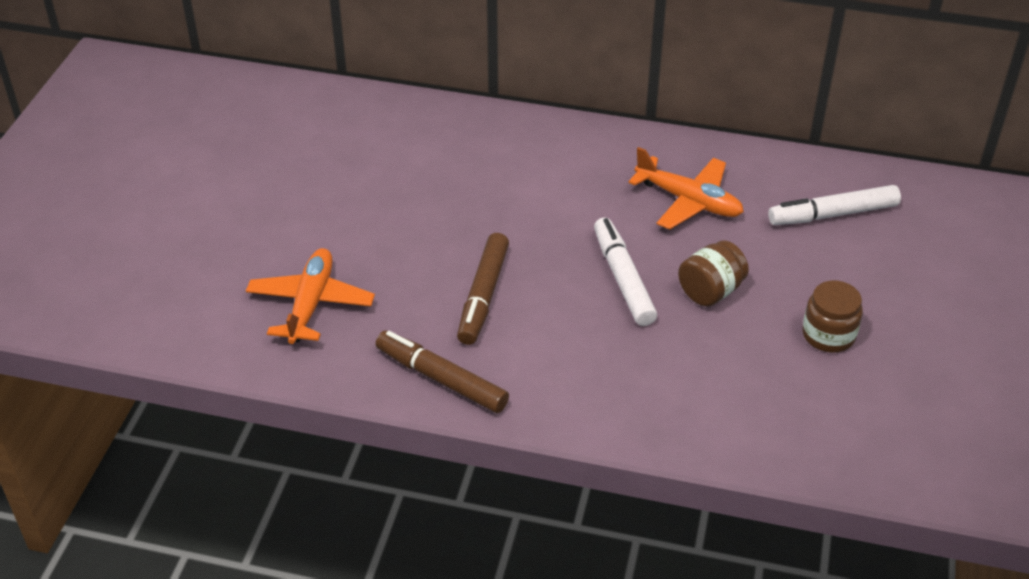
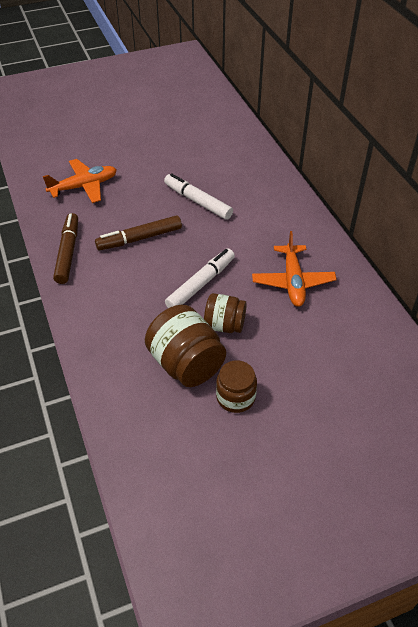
camera: 55 degrees right, 5 degrees up
(746, 353) = (186, 364): none -> brown jar
(833, 214) = (350, 352): white marker -> white marker (198, 201)

